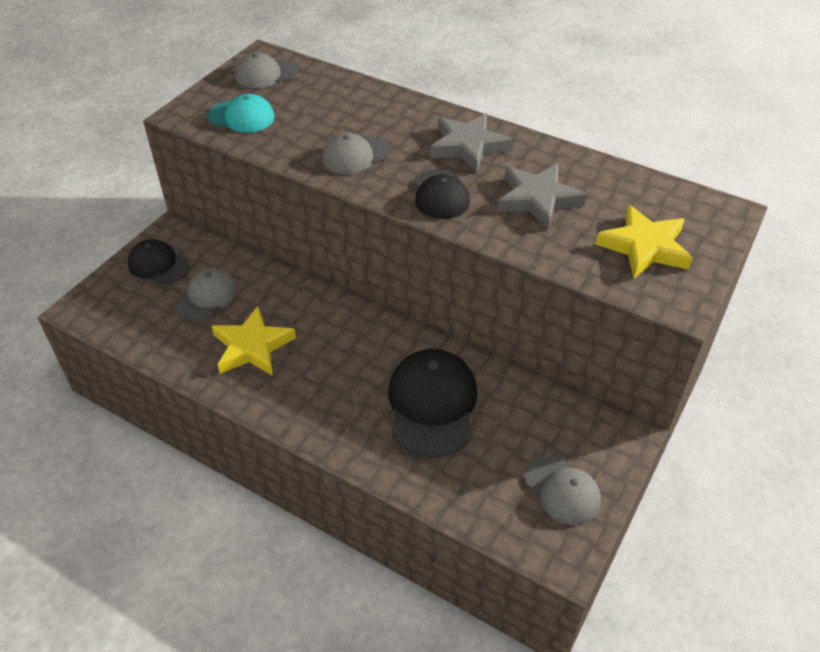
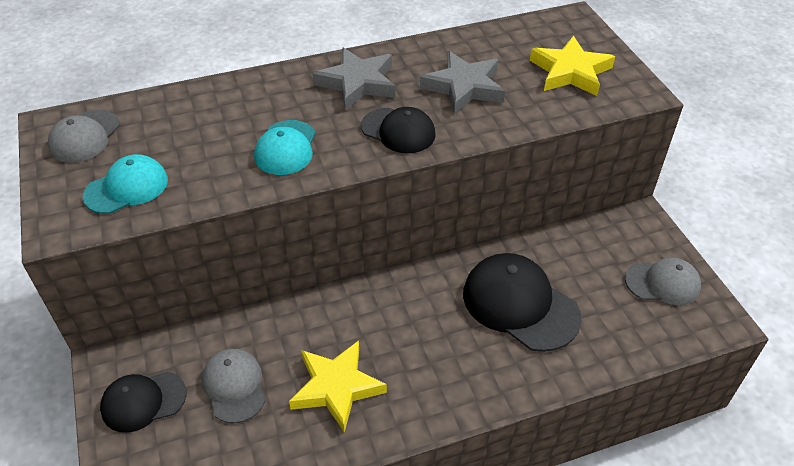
camera: 50 degrees left, 0 degrees up
(355, 155) = (286, 148): grey cap -> turquoise cap

